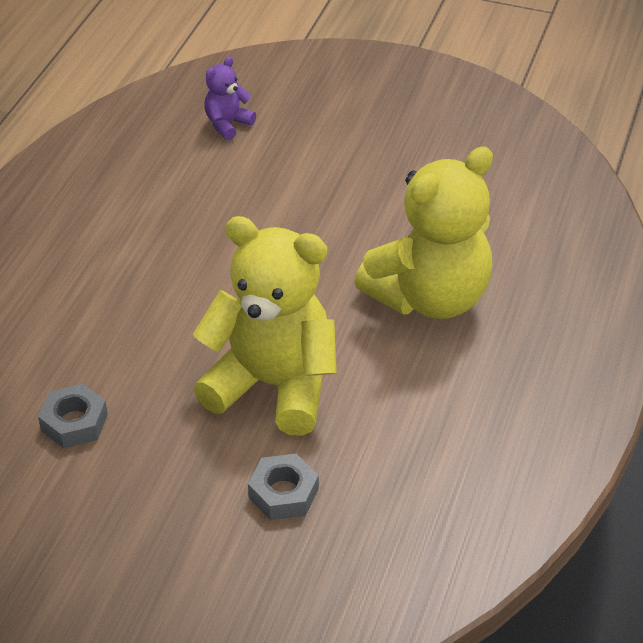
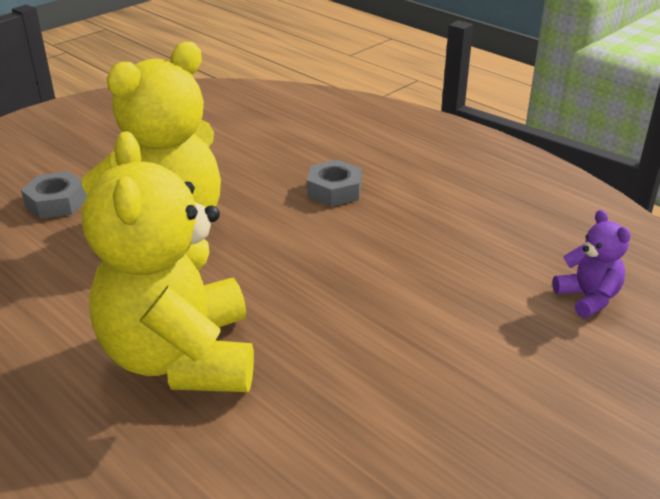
camera: 115 degrees right, 10 degrees down
(74, 422) = (222, 138): grey nut -> grey nut (334, 190)

